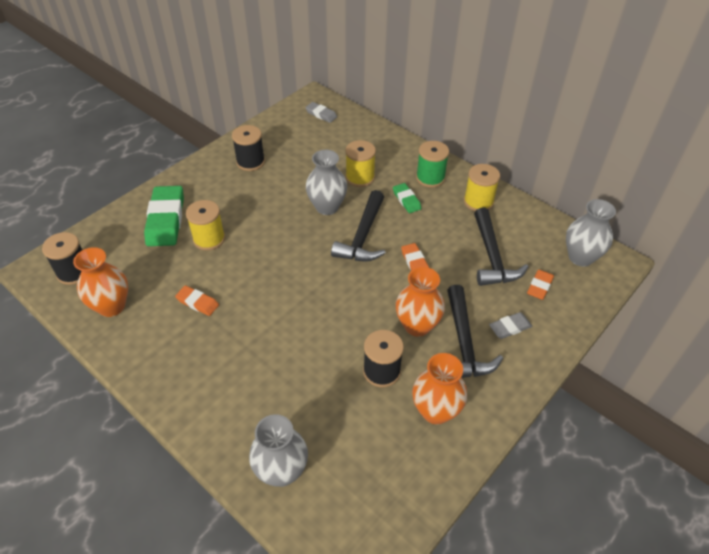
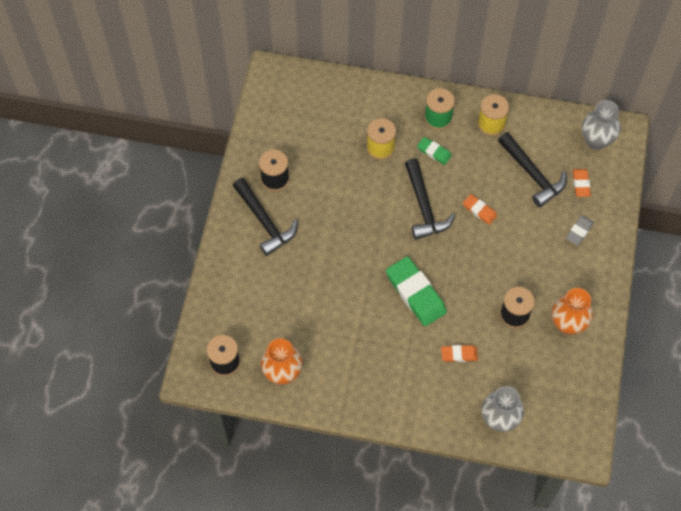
camera: 30 degrees left, 15 degrees up
(165, 219) = (254, 275): green eraser -> green eraser (415, 293)
(197, 302) = (344, 334): orange eraser -> orange eraser (459, 354)
(209, 239) = (305, 274): yellow spool -> none
(321, 114) = (294, 91): grey eraser -> none
(327, 207) = (375, 193): grey vase -> none
(417, 325) = (515, 265): orange vase -> none
(464, 343) = (555, 262): black hammer -> black hammer (265, 222)

